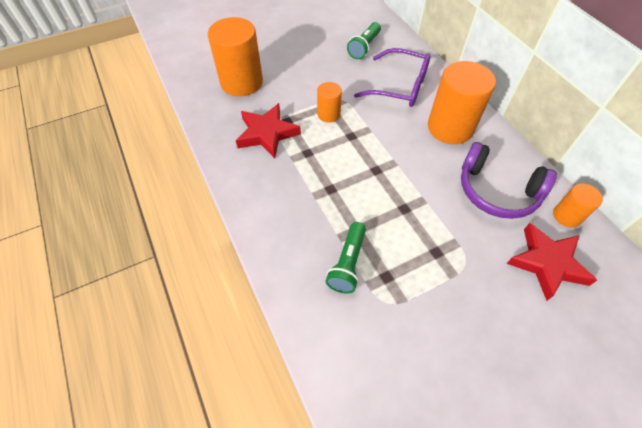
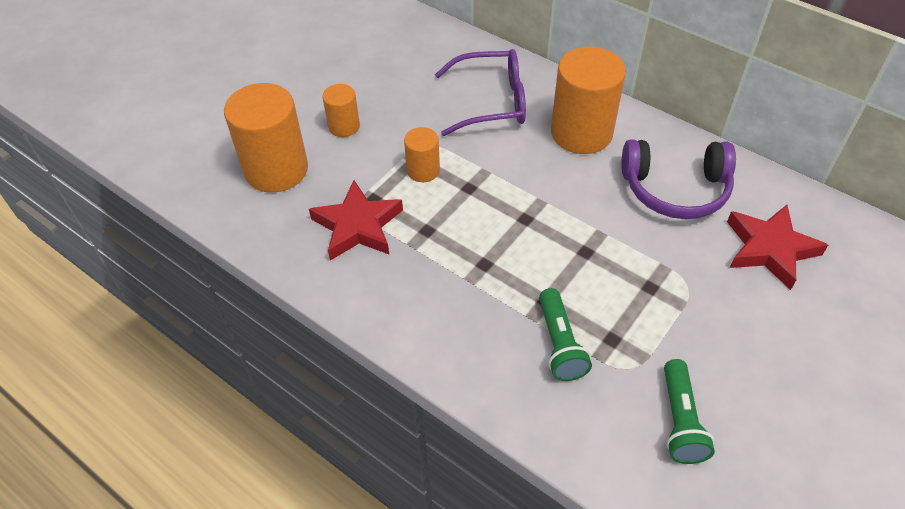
camera: 25 degrees left, 5 degrees down
(364, 47) = (414, 64): green flashlight -> green flashlight (680, 421)
(566, 216) = (762, 188): orange cylinder -> orange cylinder (344, 126)

